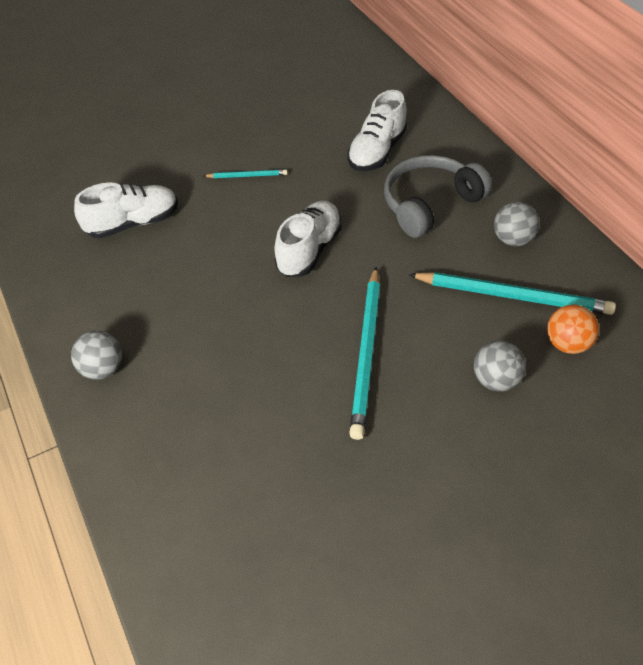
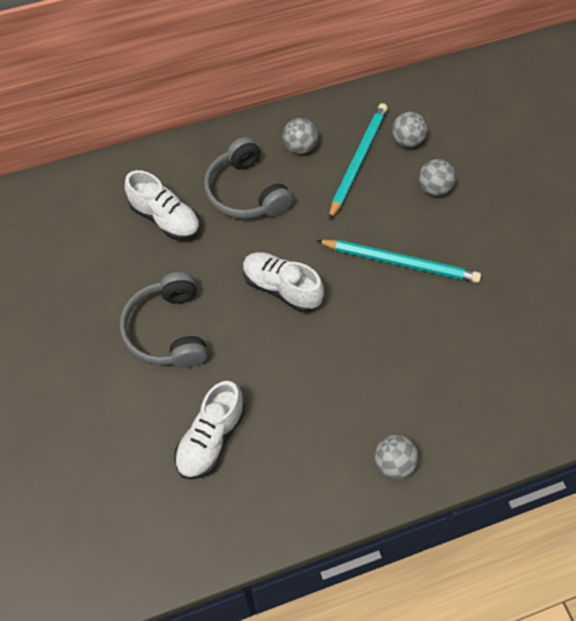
camera: 85 degrees left, 10 degrees up
(133, 223) = (211, 439): white shoe -> white shoe turned 135 degrees counterclockwise
(247, 176) = (168, 330): turquoise pencil -> grey headphones
(567, 344) = (407, 141): orange ball -> grey ball

